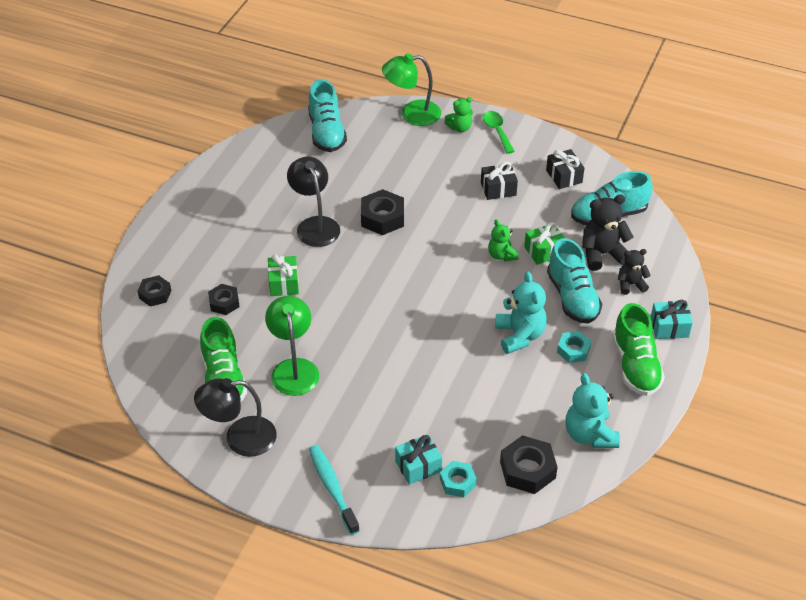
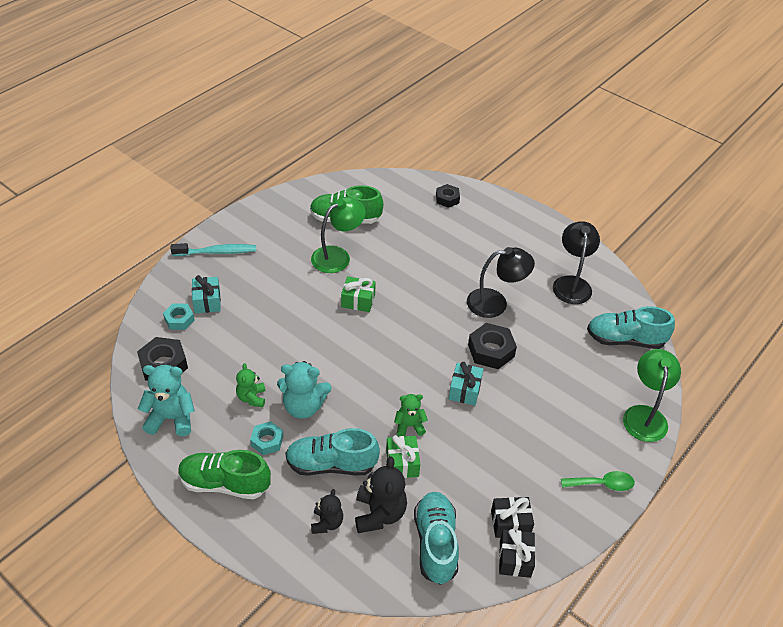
camera: 105 degrees right, 0 degrees up
(224, 303) = (423, 232): black nut -> none
(240, 438) = (287, 216): black lamp -> black lamp (571, 283)
(284, 283) = (431, 269): green gift -> green gift (358, 301)
(294, 368) = (337, 256): green lamp -> green lamp turned 45 degrees counterclockwise
(460, 128) = (614, 451): green teddy bear -> green teddy bear (252, 398)
(498, 189) = (506, 454): black gift -> black gift (515, 559)
(669, 327) = (255, 534): turquoise gift -> turquoise gift (464, 390)

